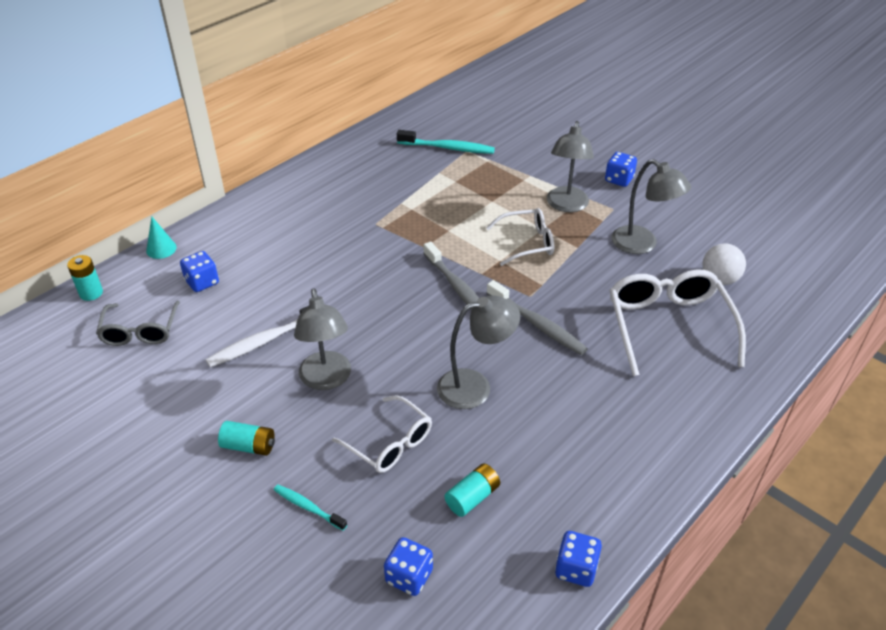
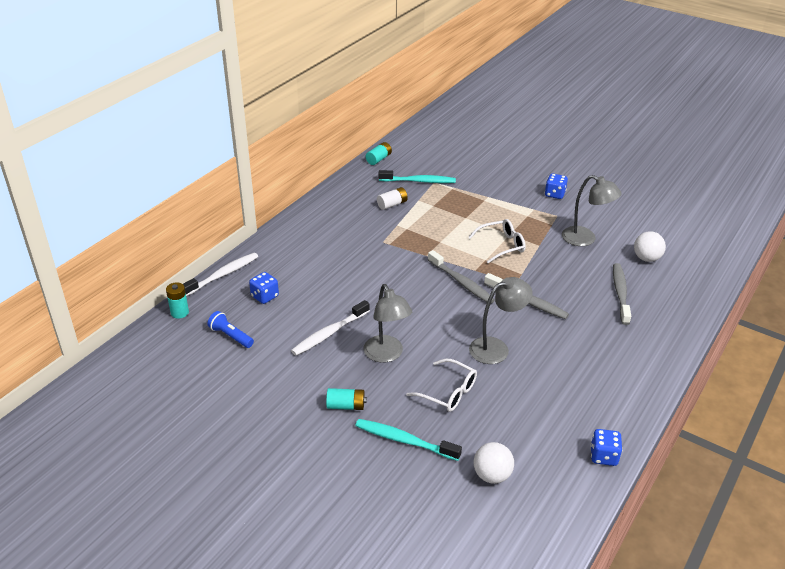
camera: 10 degrees left, 5 degrees down
(140, 331) = (231, 336): grey glasses -> blue flashlight
(161, 249) = (222, 275): turquoise cone -> white toothbrush
(308, 507) = (405, 441): turquoise toothbrush -> turquoise toothbrush, size x1.72
(404, 175) = (392, 204): none -> white battery
(409, 576) = (492, 475): blue dice -> white ball
(472, 497) = (518, 420): turquoise battery -> turquoise battery (378, 159)
(566, 205) = (522, 216): grey lamp -> none
(668, 326) = (620, 293): white glasses -> grey toothbrush

